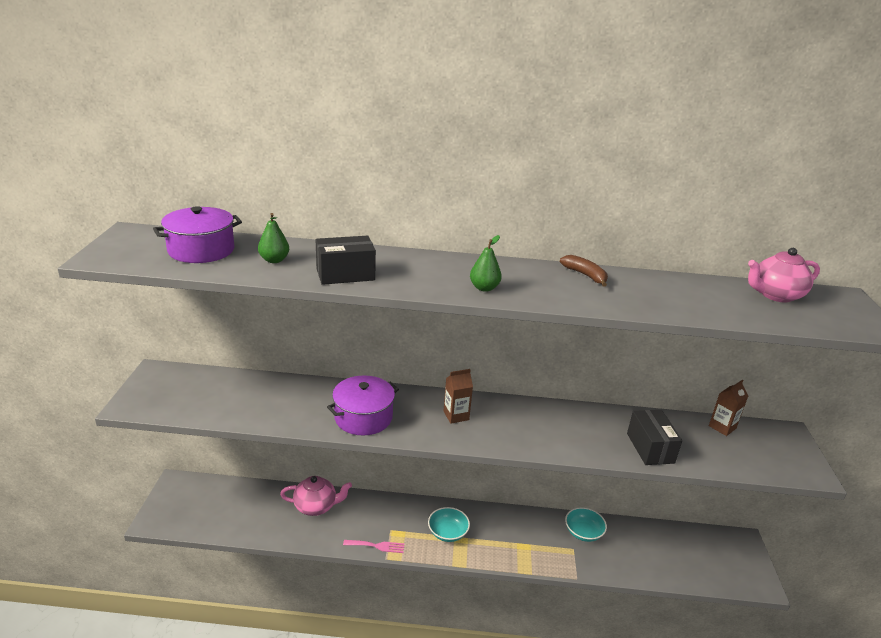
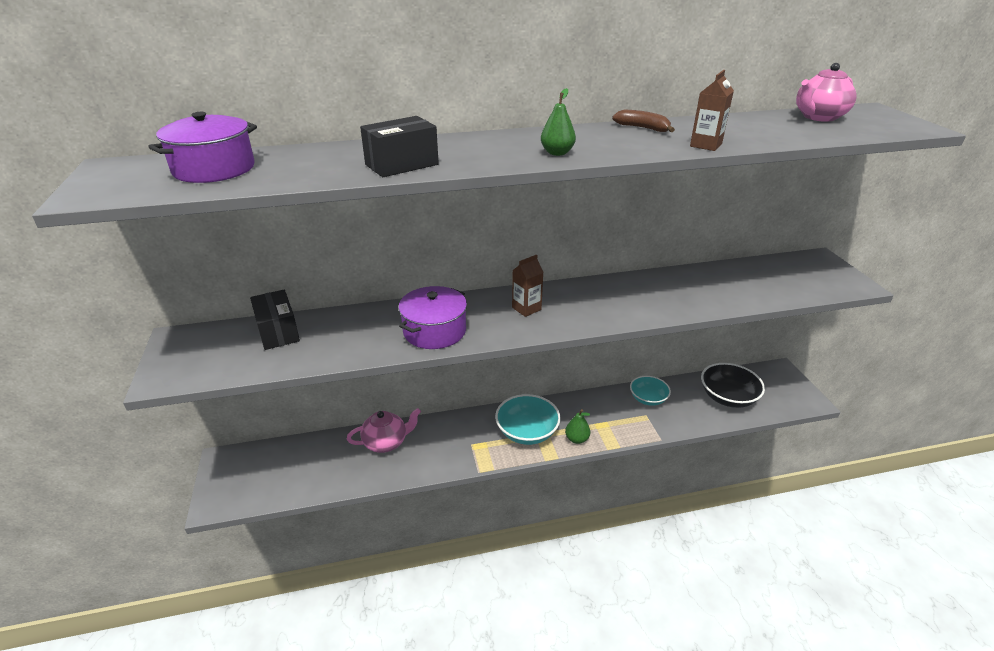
camera: 15 degrees left, 5 degrees up
(274, 260) = (310, 165): green pear -> green pear (577, 439)
(377, 546) = (464, 463): pink fork -> none
(448, 533) = (527, 432): turquoise bowl -> turquoise bowl, size x1.52
(650, 448) = (717, 296): black box -> black box (278, 332)
(669, 554) = (727, 397): none -> black bowl
(722, 427) = (765, 265): brown carton -> brown carton (705, 145)

